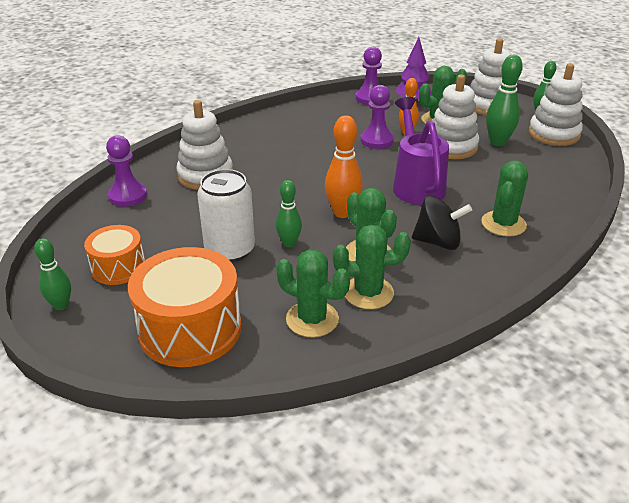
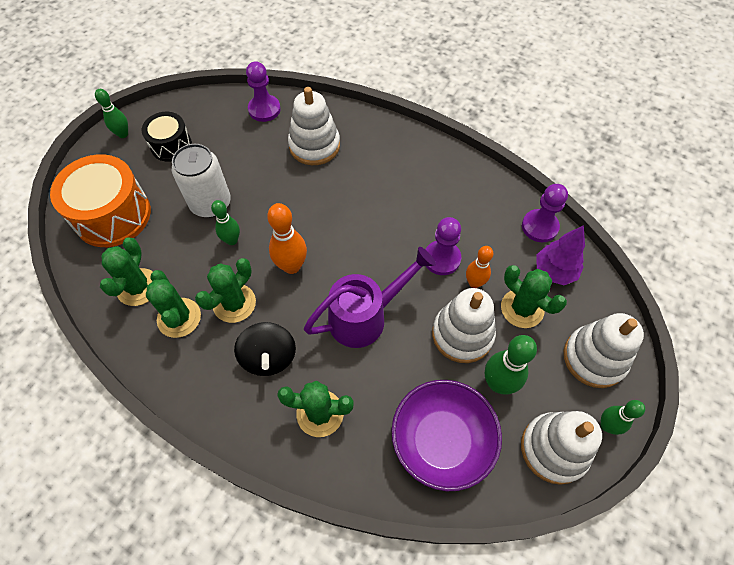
camera: 70 degrees right, 25 degrees up
(118, 267) = (171, 145): orange drum -> black drum
(540, 173) = (441, 441): none -> purple bowl

